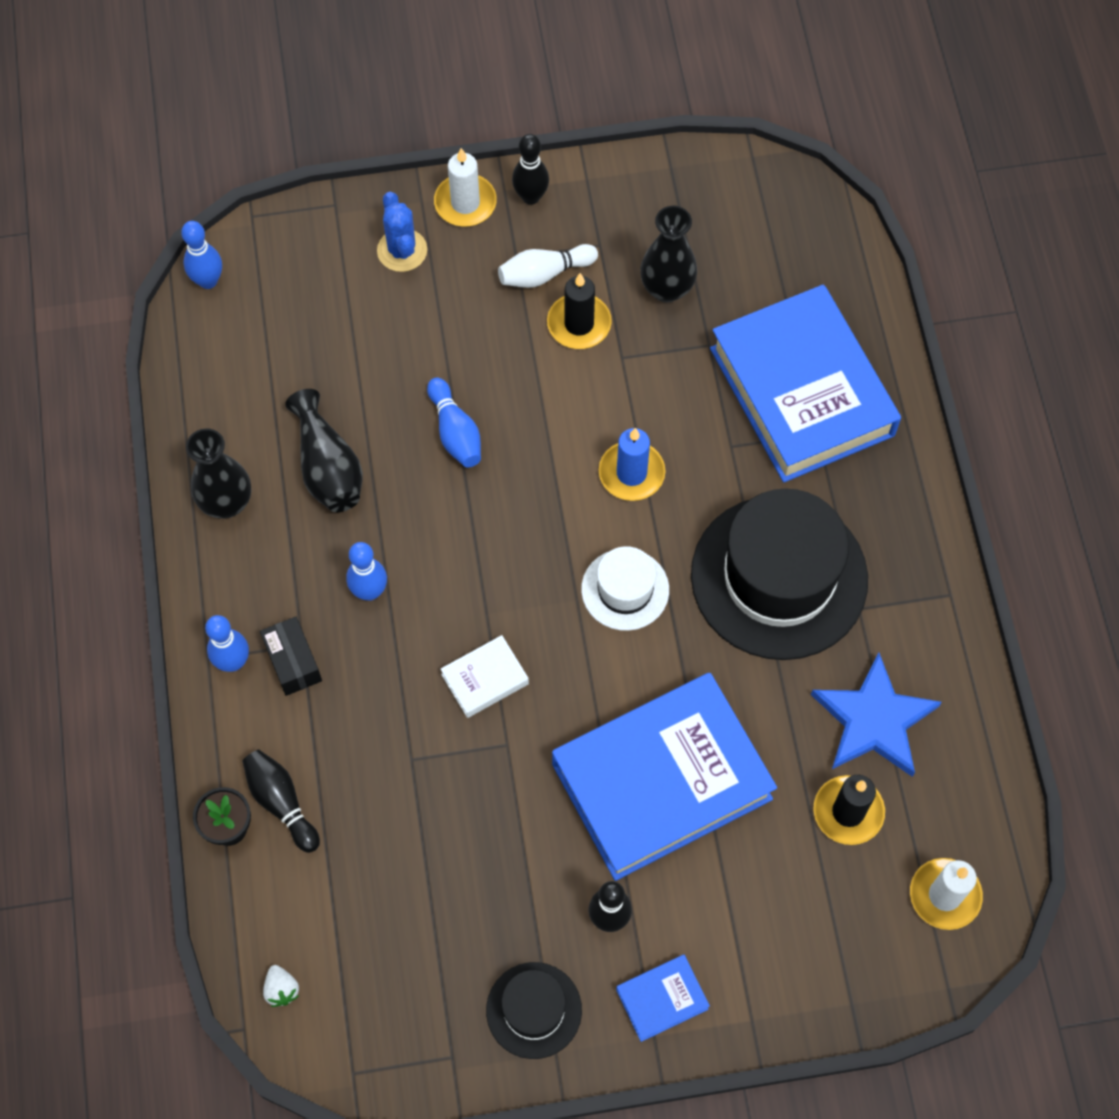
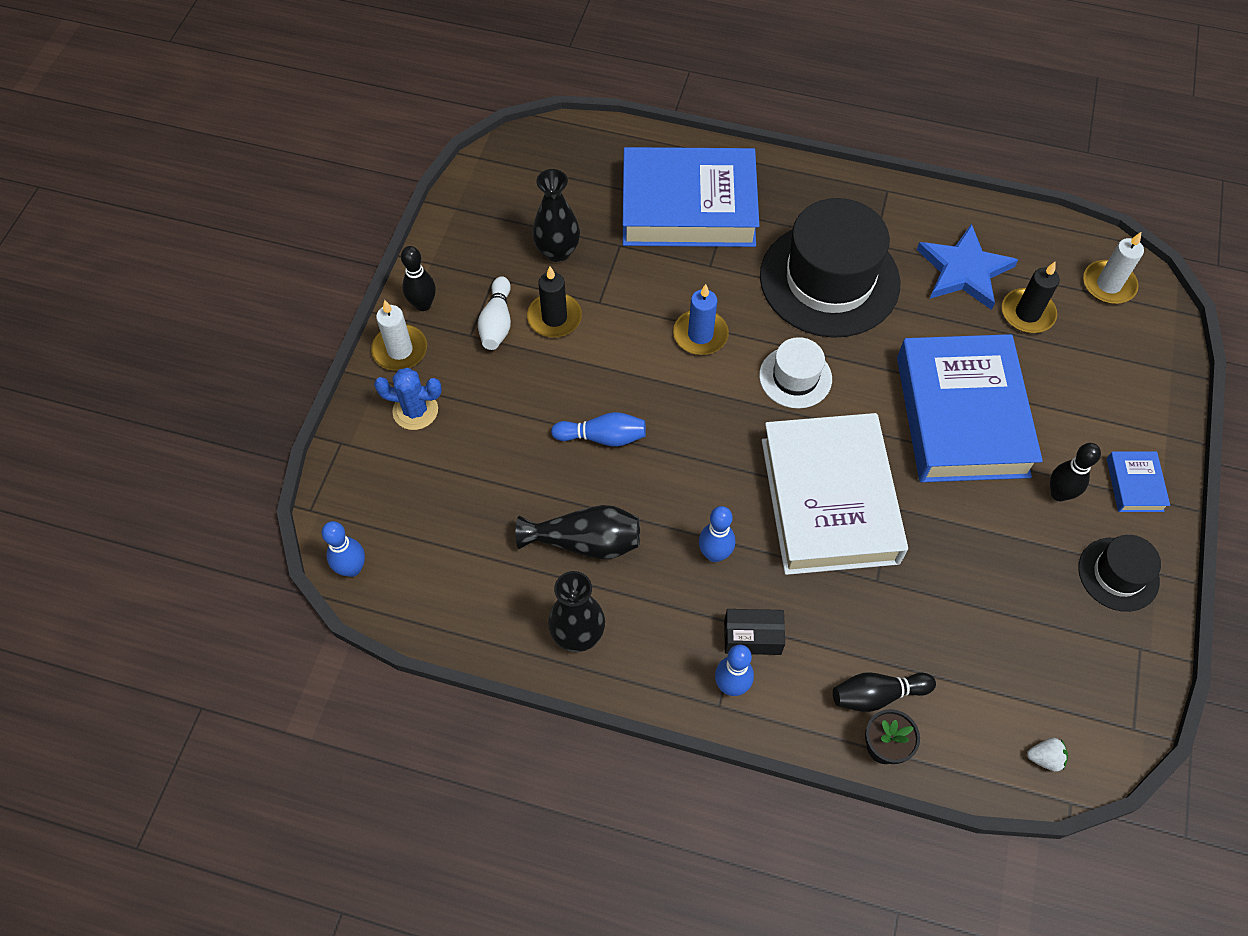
camera: 65 degrees left, 5 degrees down
(485, 679) = (829, 500): white book -> white book, size x2.48

